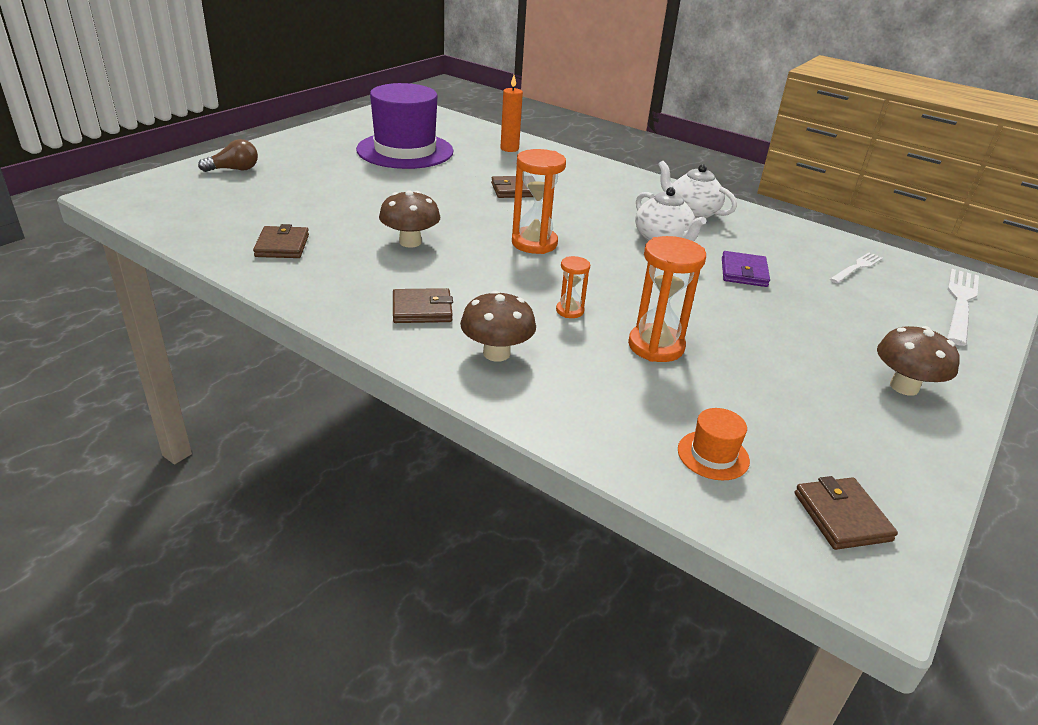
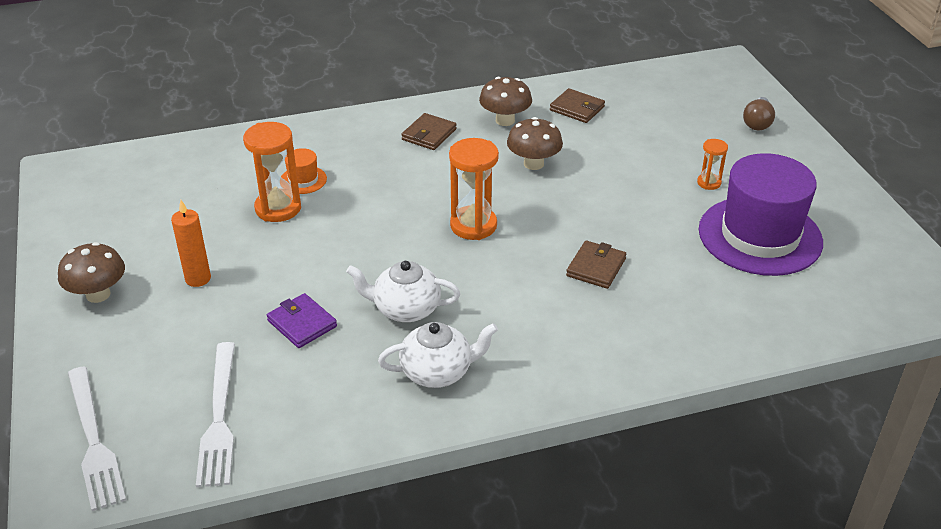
camera: 130 degrees right, 5 degrees up
(496, 353) = (349, 142): brown mushroom -> brown mushroom (505, 120)
(509, 149) = (725, 321): orange candle -> orange candle (198, 279)
(570, 311) = (359, 193): orange hourglass -> orange hourglass (709, 183)
(713, 455) = (176, 172): orange hat -> orange hat (303, 180)
(842, 516) = (89, 186): brown wallet -> none
(857, 267) = (219, 418): white fork -> white fork, size x1.68

